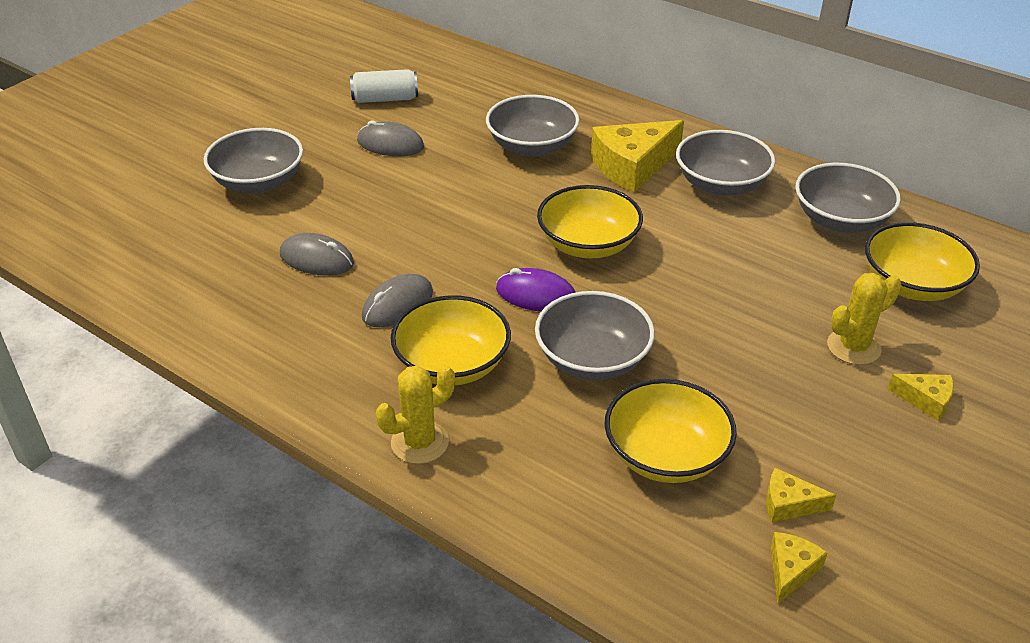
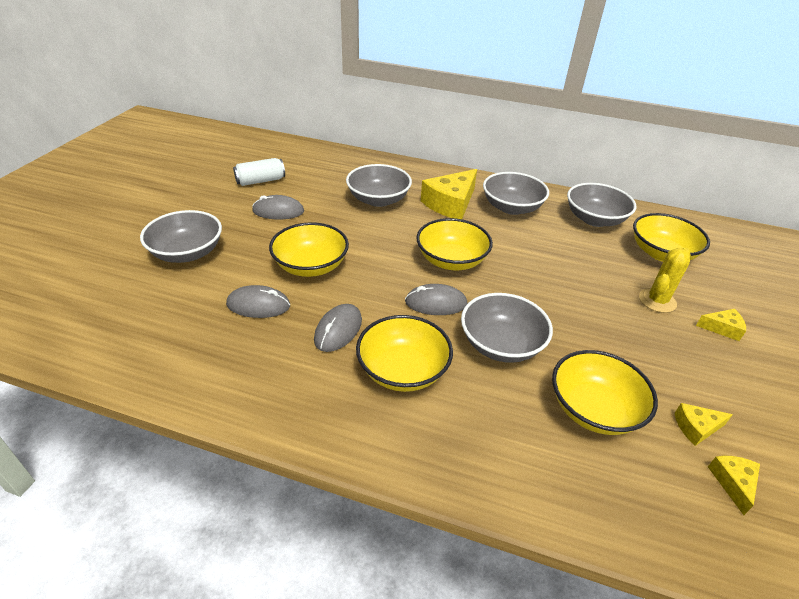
camera: 20 degrees left, 0 degrees up
(400, 222) = (311, 266): none -> yellow bowl
(419, 442) = (410, 444): yellow cactus -> none
(536, 295) = (436, 303): purple mouse -> grey mouse

